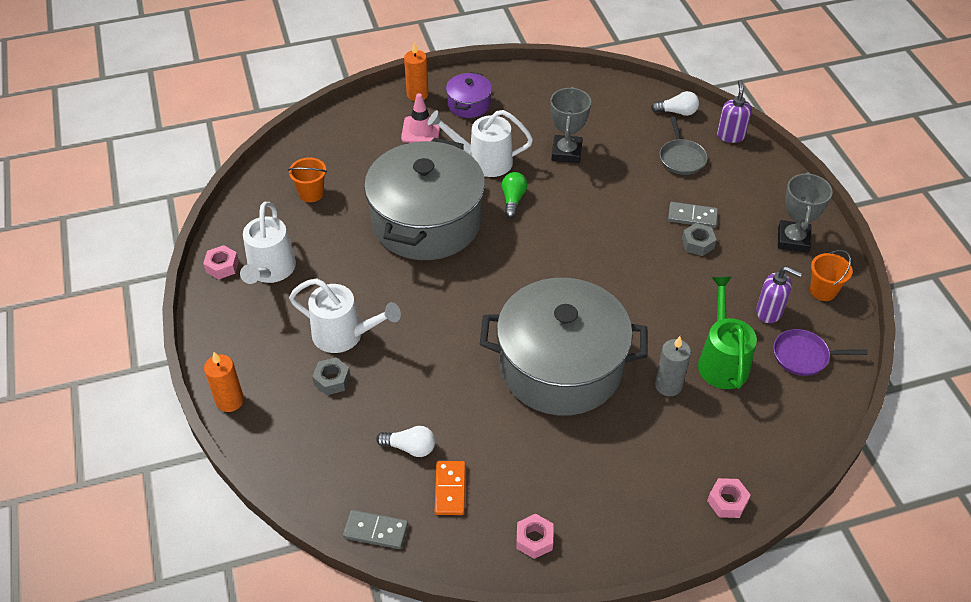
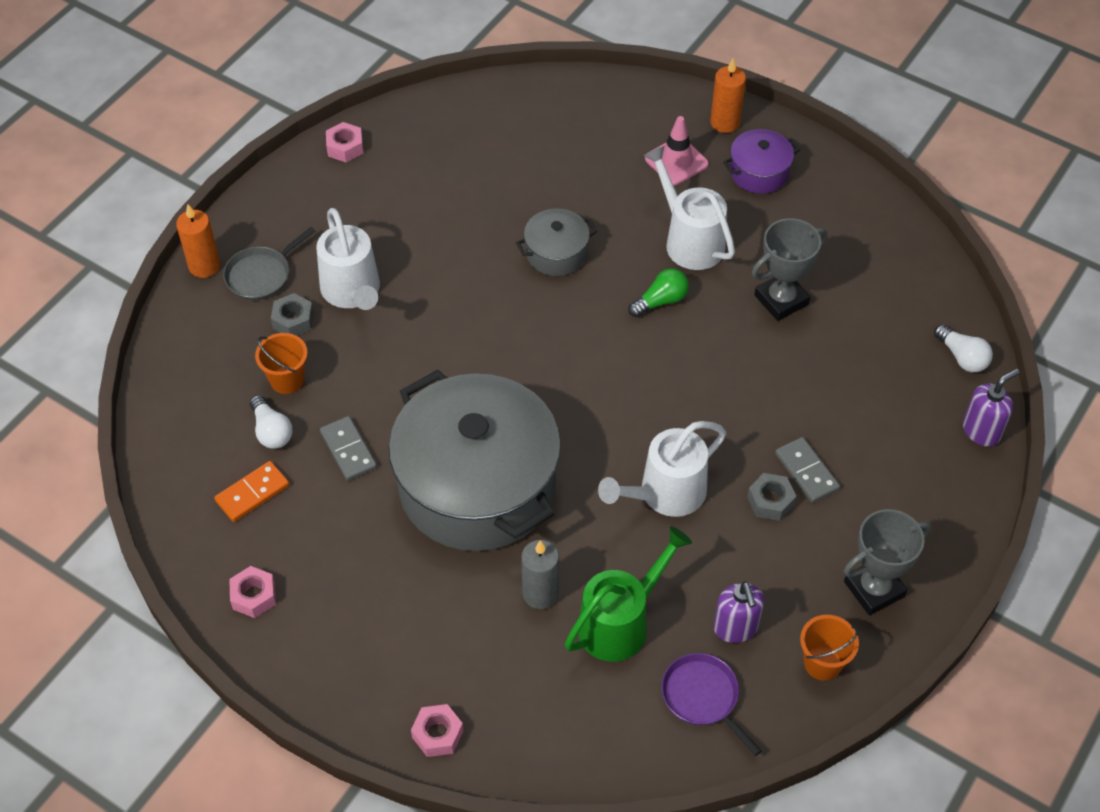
camera: 50 degrees right, 5 degrees up
(270, 271) = (374, 184): white watering can -> white watering can (665, 494)
(311, 193) = (499, 142): orange bucket -> orange bucket (287, 380)
(376, 531) = (162, 468): grey domino -> grey domino (348, 450)
(427, 221) = (556, 253): grey pot -> grey pot, size x0.43
(681, 158) = (889, 407): grey pan -> grey pan (261, 275)

